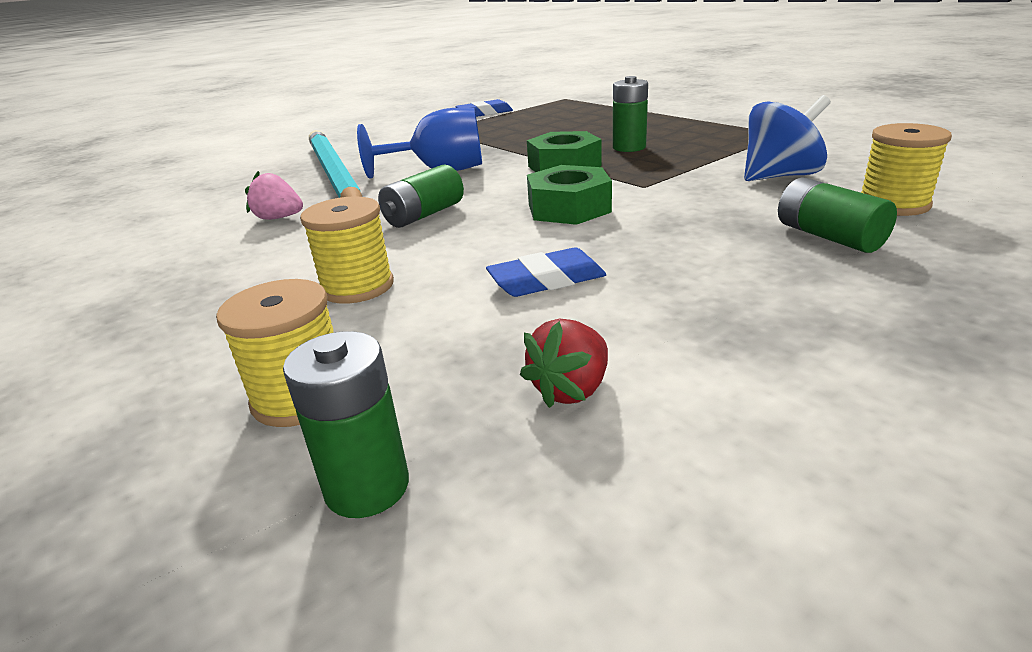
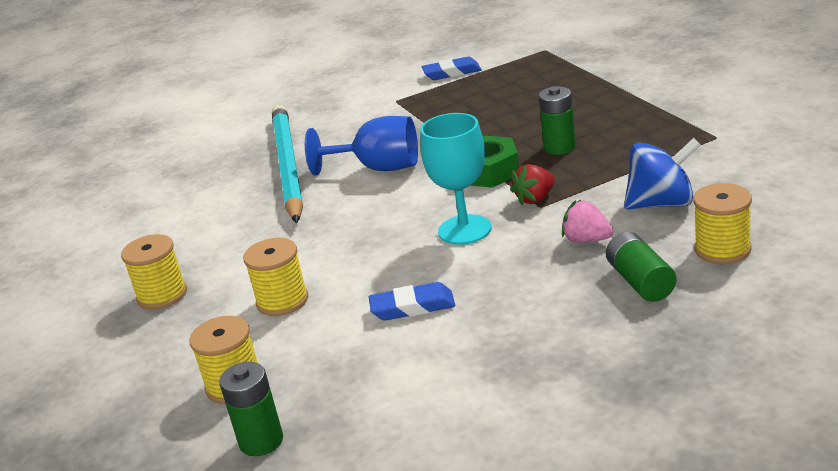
camera: 15 degrees right, 0 degrees up
(178, 292) = (162, 295): none -> yellow spool
(279, 218) = (236, 221): pink strawberry -> pink strawberry (586, 240)
(424, 215) = (349, 227): green battery -> none
(569, 208) = (464, 230): green nut -> turquoise goblet
(571, 389) = (388, 395): red strawberry -> red strawberry (535, 199)

